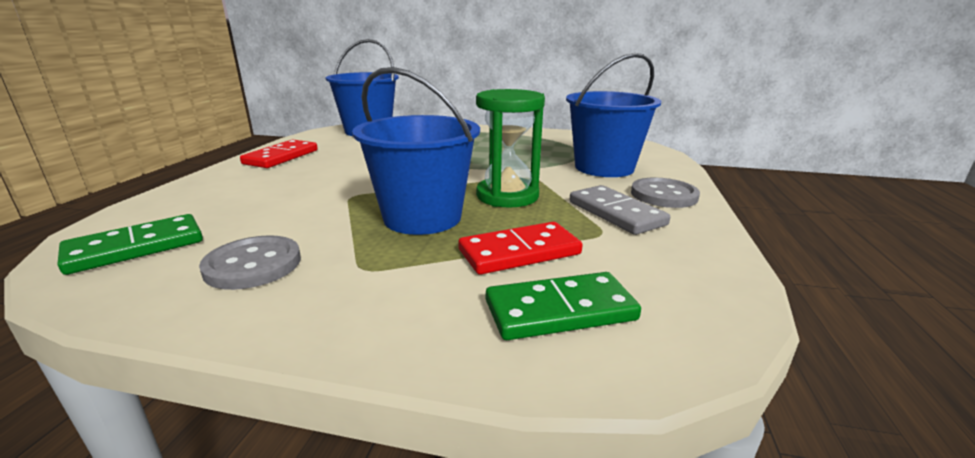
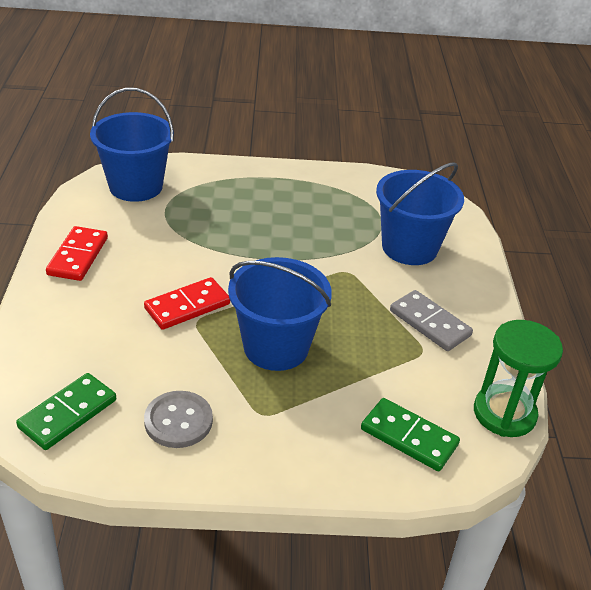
camera: 15 degrees left, 15 degrees up
(507, 196) = (335, 306): green hourglass -> green hourglass (504, 413)
(519, 252) = (367, 382): red domino -> red domino (187, 306)
(560, 310) = (409, 437): green domino -> green domino turned 60 degrees clockwise
(663, 195) = (465, 291): grey button -> none

